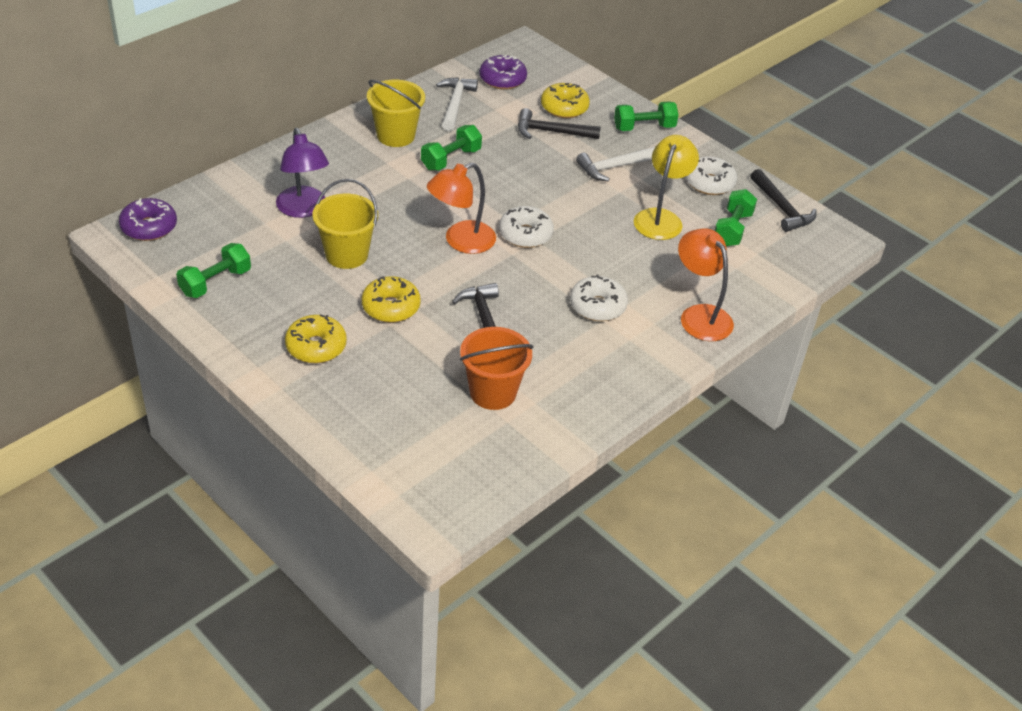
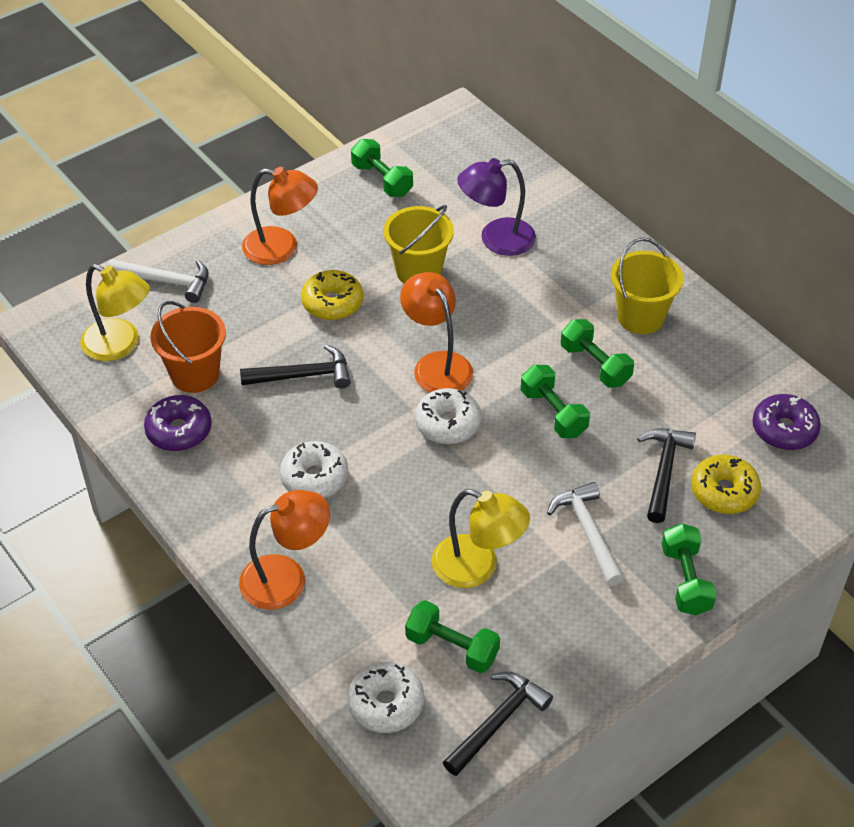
camera: 100 degrees right, 5 degrees up
(149, 227) = (468, 134): purple donut -> purple donut (179, 430)
(316, 346) = (281, 248): yellow donut -> orange lamp
(455, 104) = (717, 376): white hammer -> white hammer (167, 282)
(461, 453) = (120, 345): none -> yellow lamp
(504, 181) = (553, 413): none -> green dumbbell
(709, 183) = (556, 639): white donut -> white donut (386, 703)
(782, 208) = (498, 721): black hammer -> black hammer turned 150 degrees clockwise

